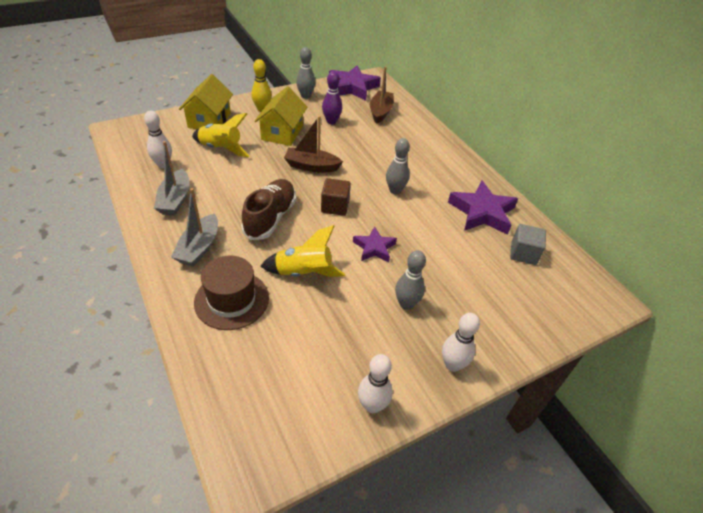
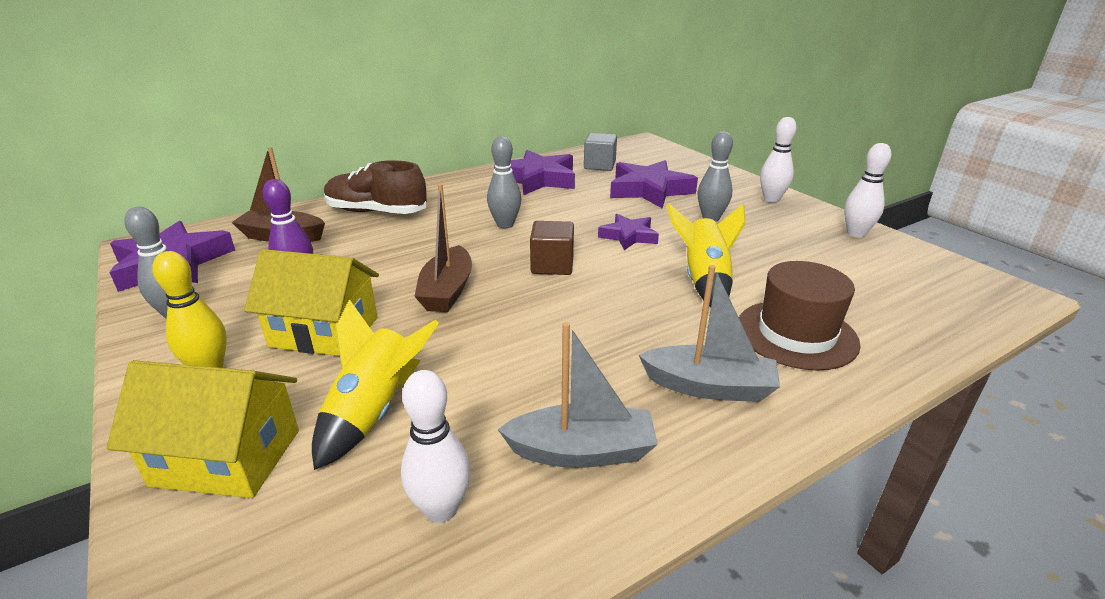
camera: 90 degrees left, 15 degrees down
(270, 218) = (598, 319): brown shoe -> brown shoe (376, 212)
(466, 277) = (649, 190): none -> purple star

